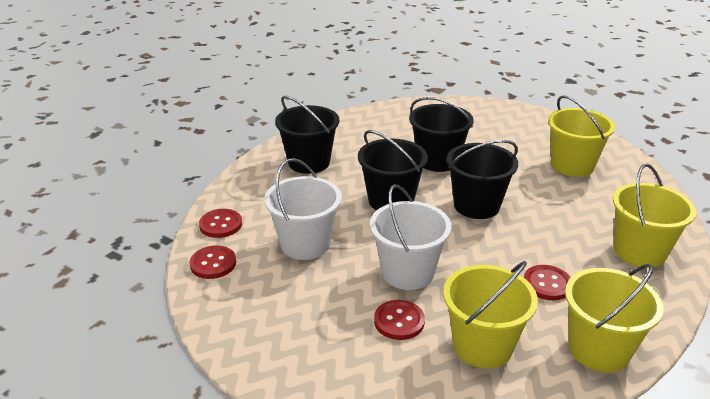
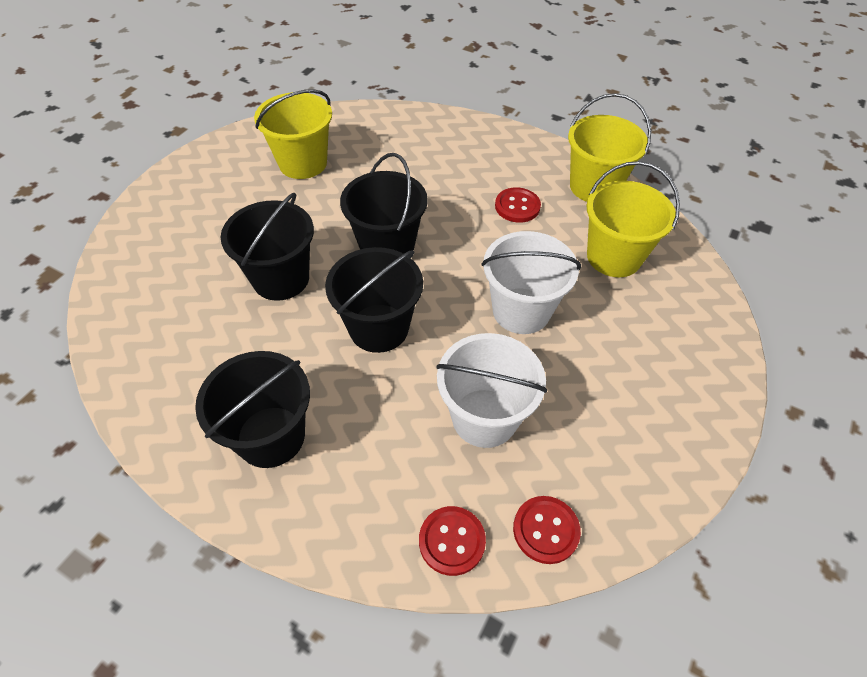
camera: 95 degrees left, 20 degrees up
(399, 321) = (600, 317): red button -> none
(639, 251) = (458, 143): yellow bucket -> none

